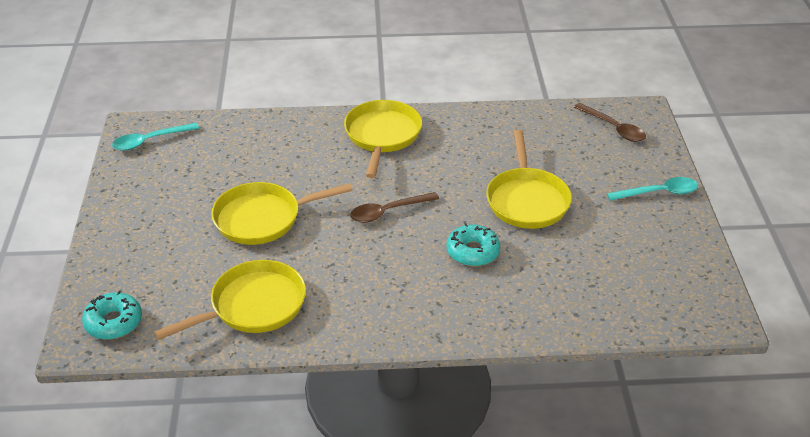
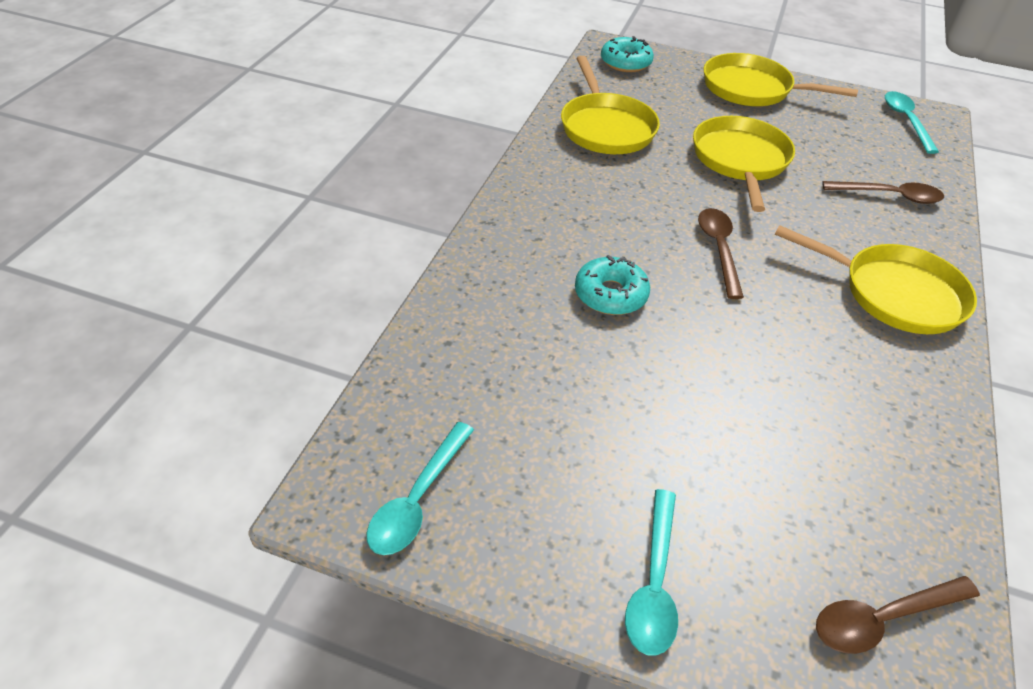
camera: 110 degrees right, 5 degrees up
(269, 143) = (889, 196): none -> brown spoon
(527, 200) = (696, 389): yellow pan -> yellow pan (752, 89)
(691, 284) = (417, 500): none -> turquoise spoon

